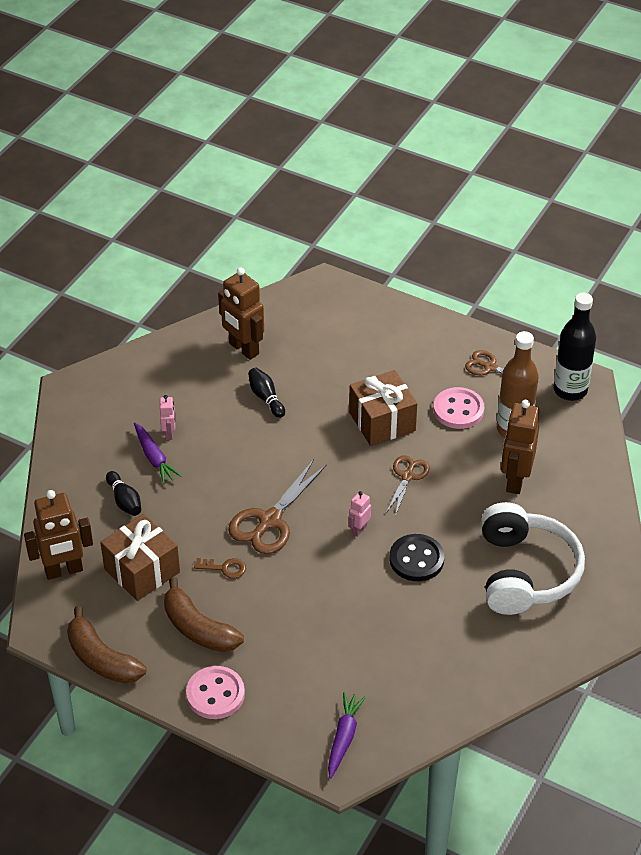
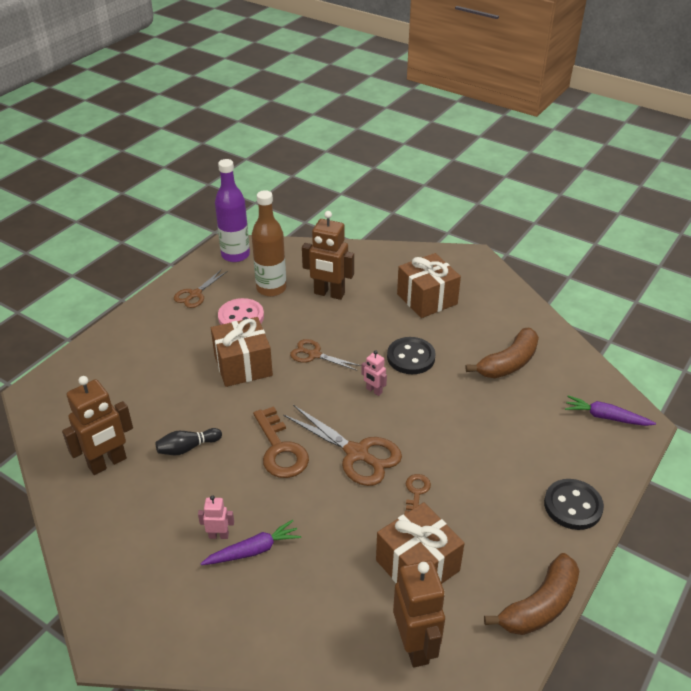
camera: 85 degrees left, 5 degrees down
(124, 501) = (314, 581): black bowling pin -> none
(198, 628) = (494, 517): brown banana -> brown banana (508, 363)
(215, 694) = (573, 506): pink button -> black button
(269, 463) = (280, 450): none -> brown key
(524, 572) = (427, 299): white headphones -> brown gift
(570, 390) = (235, 255): black bottle -> purple bottle

